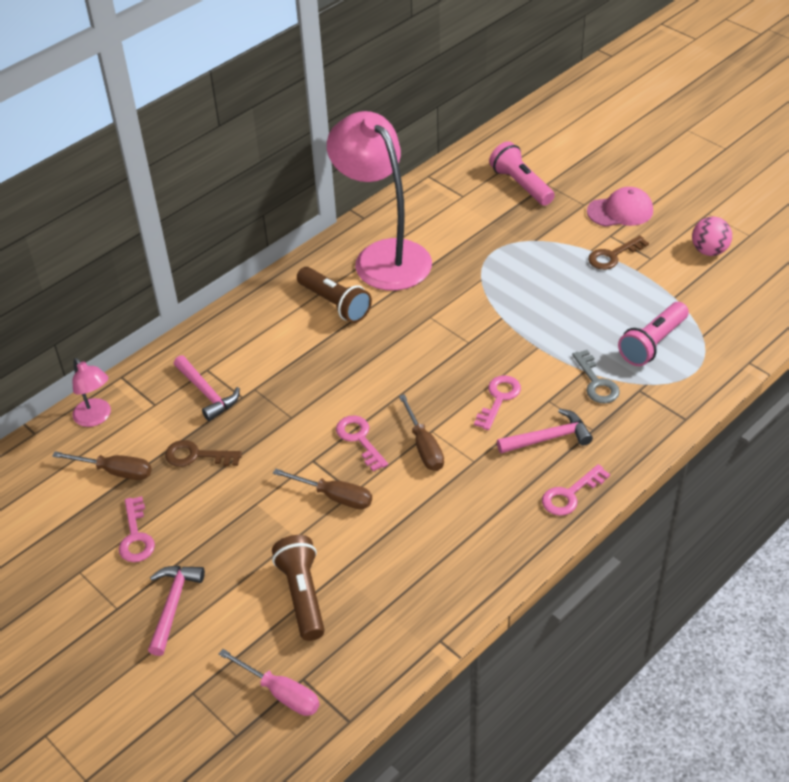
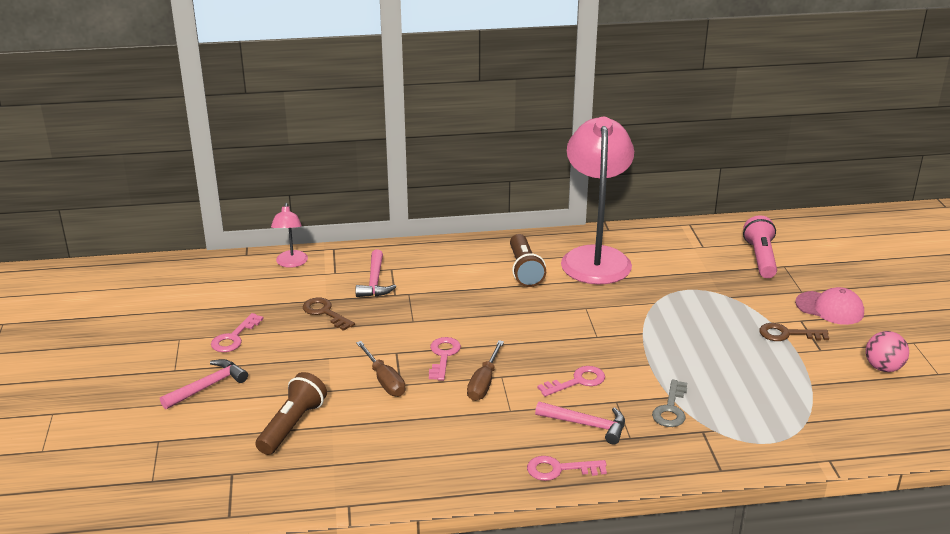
camera: 35 degrees right, 15 degrees down
(115, 471) = (266, 297): brown screwdriver -> none
(281, 693) = (208, 473): pink screwdriver -> none
(652, 344) = (752, 406): pink flashlight -> none

